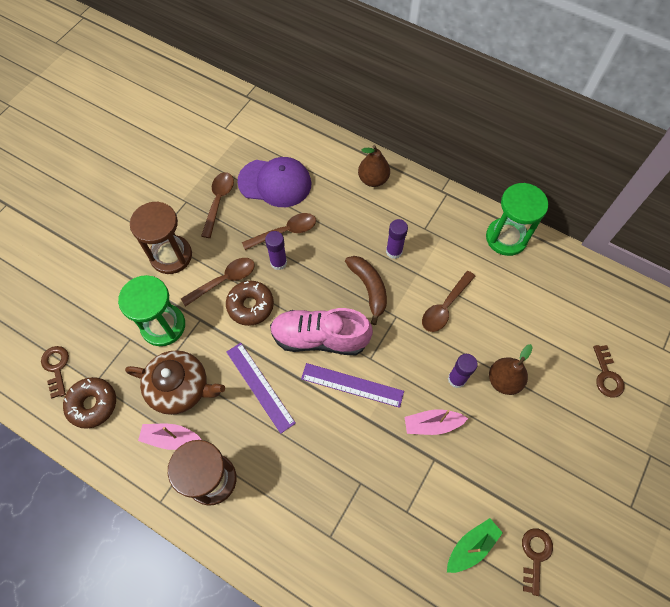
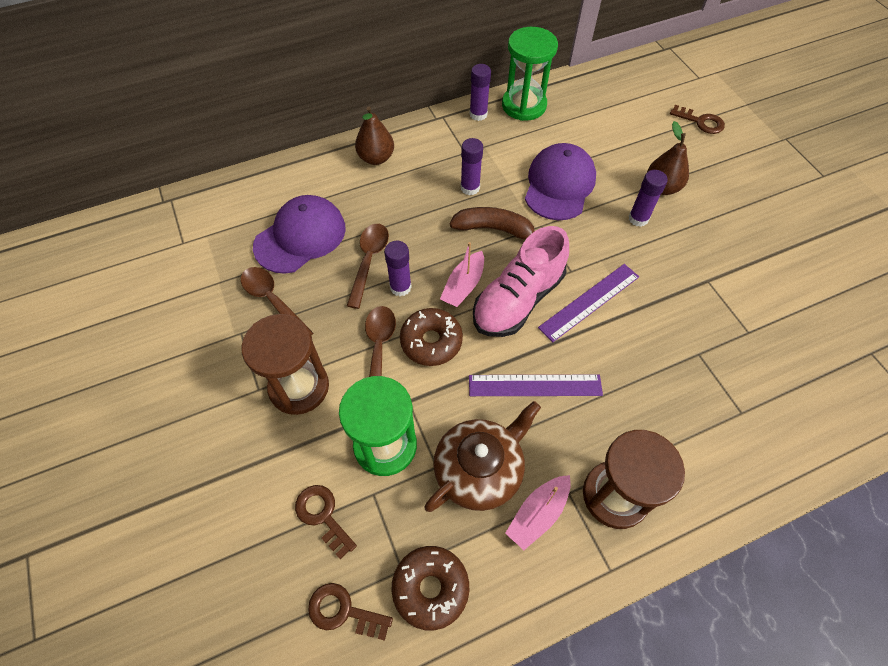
camera: 55 degrees left, 5 degrees down
(432, 424) = (672, 262): pink boat -> pink boat (463, 285)
(445, 307) = (559, 185): brown spoon -> purple cap
(469, 214) = (478, 114): none -> purple glue stick
(471, 546) = (807, 301): green boat -> none
(535, 555) = (837, 261): brown key -> brown key (323, 516)

